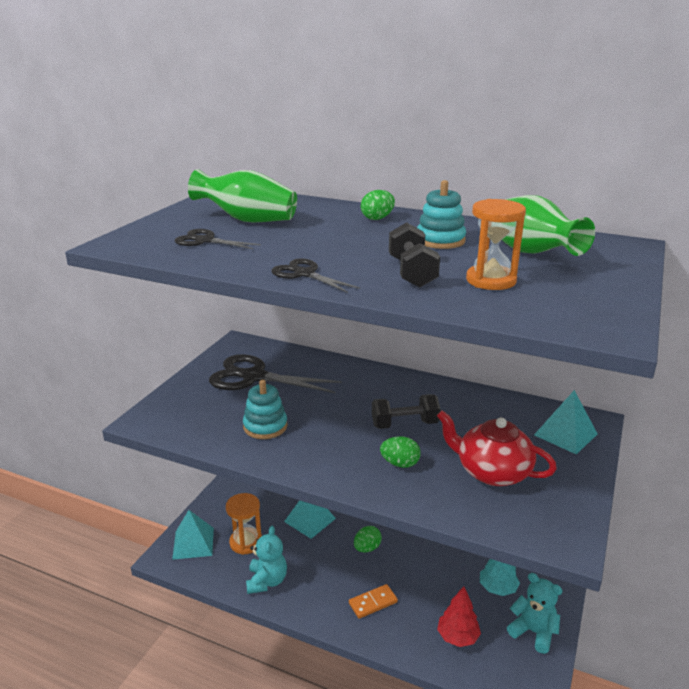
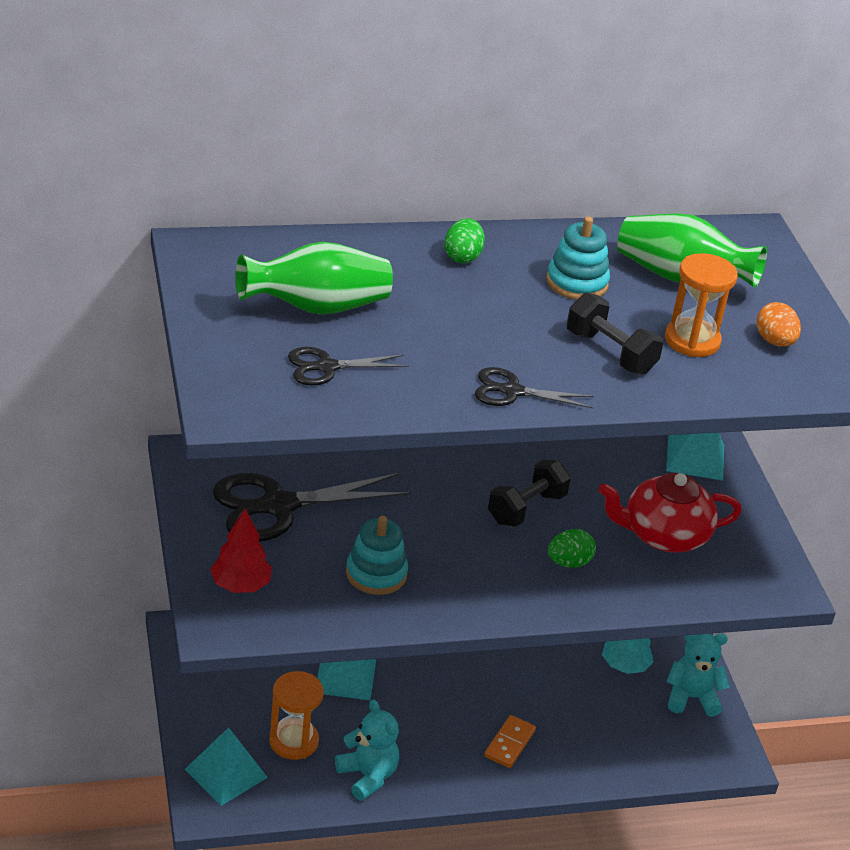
camera: 40 degrees left, 10 degrees up
(367, 548) = (447, 682): green egg -> none
(457, 637) = (624, 738): red tree -> red tree (240, 585)
(568, 295) = (774, 341): none -> orange egg

